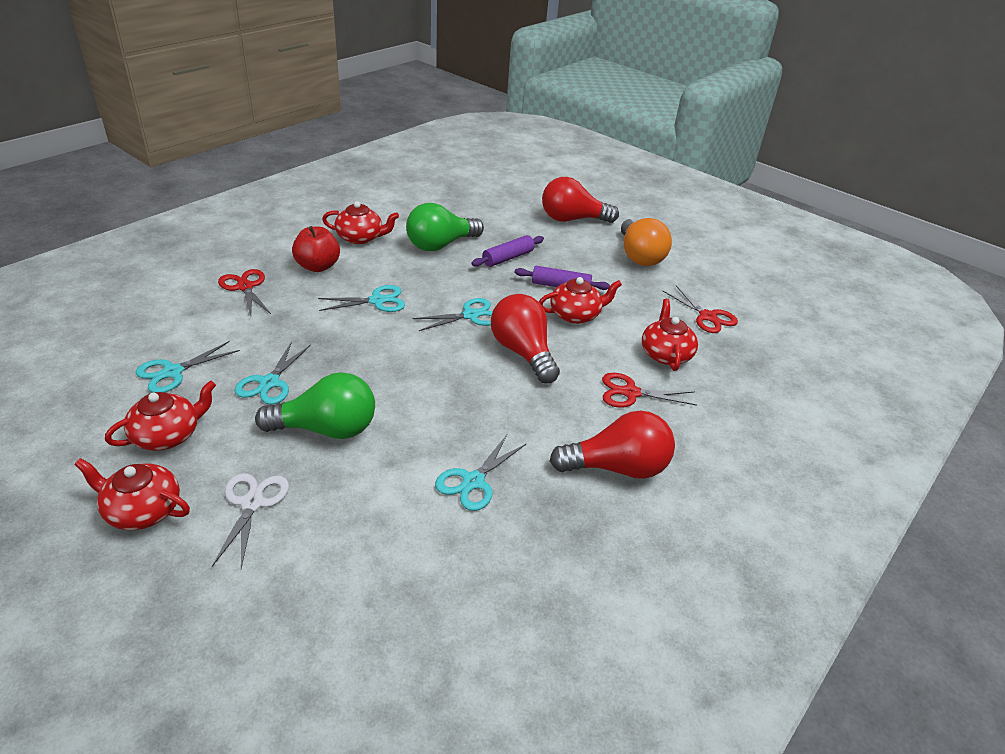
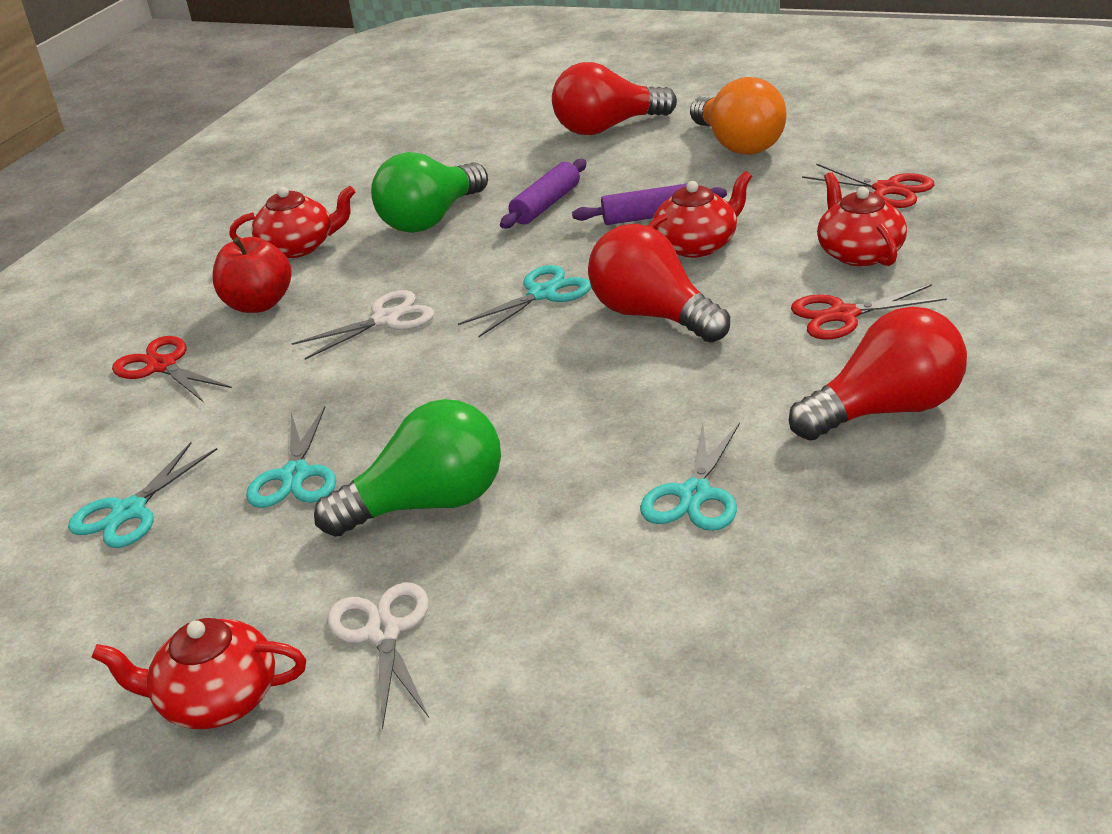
camera: 10 degrees left, 5 degrees down
(167, 435) = (184, 593): red teapot -> none
(377, 301) = (386, 319): turquoise scissors -> white scissors

